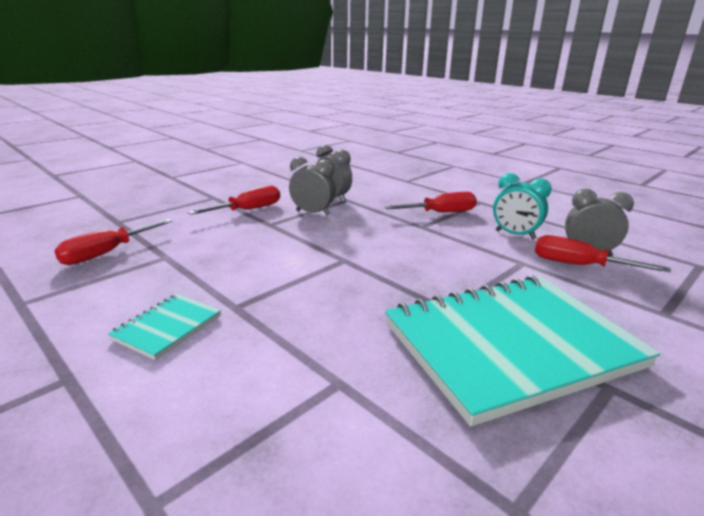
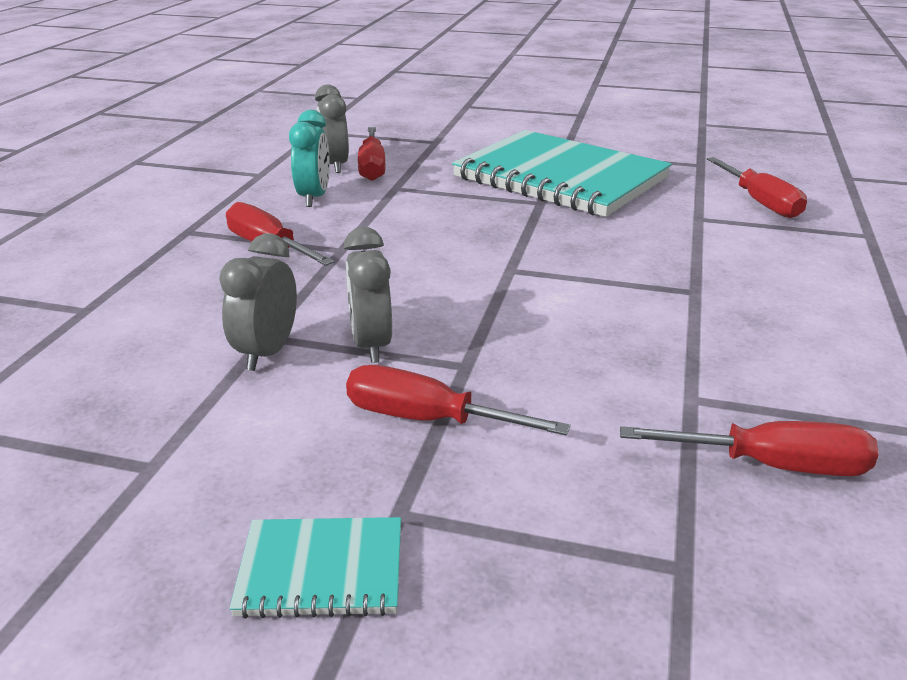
camera: 120 degrees left, 5 degrees up
(167, 327) = (780, 308): turquoise notebook -> turquoise notebook (321, 570)
(331, 468) = (760, 202): none -> red screwdriver

